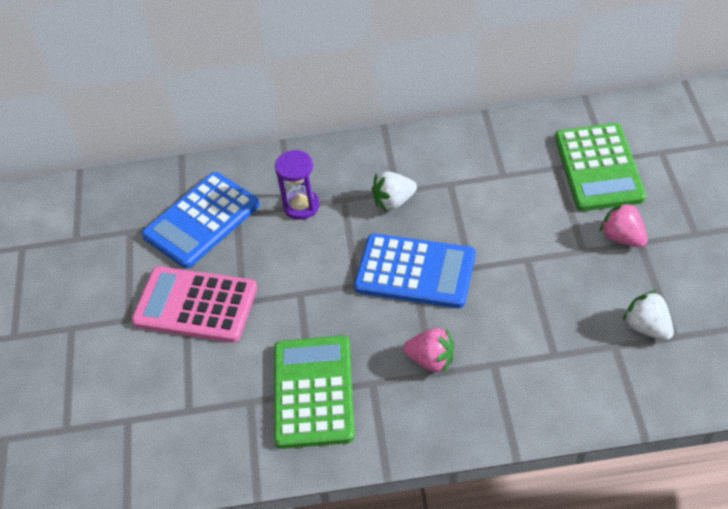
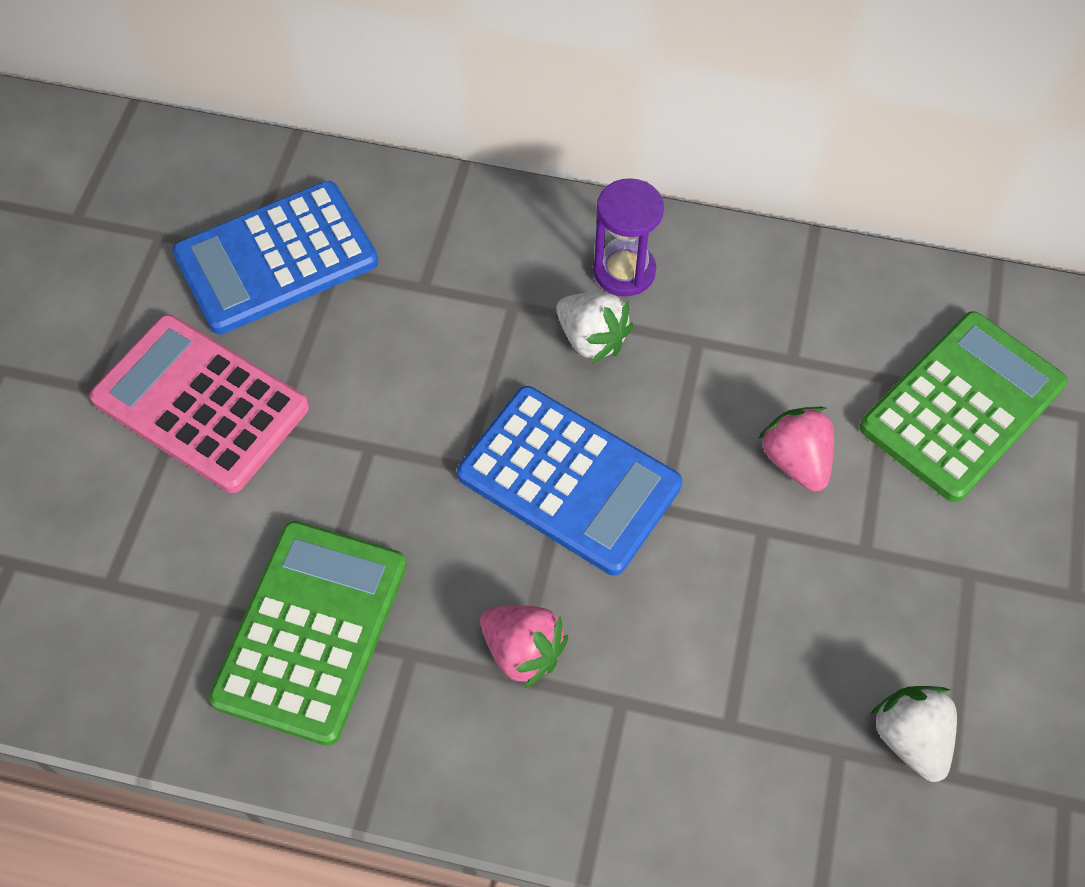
camera: 15 degrees right, 10 degrees up
(301, 206) = (441, 291): purple hourglass -> purple hourglass (624, 271)
(393, 201) = (592, 339): white strawberry -> white strawberry turned 135 degrees counterclockwise
(598, 168) = (962, 406): green calculator -> green calculator turned 150 degrees counterclockwise
(622, 237) = (944, 552): pink strawberry -> pink strawberry (796, 460)

